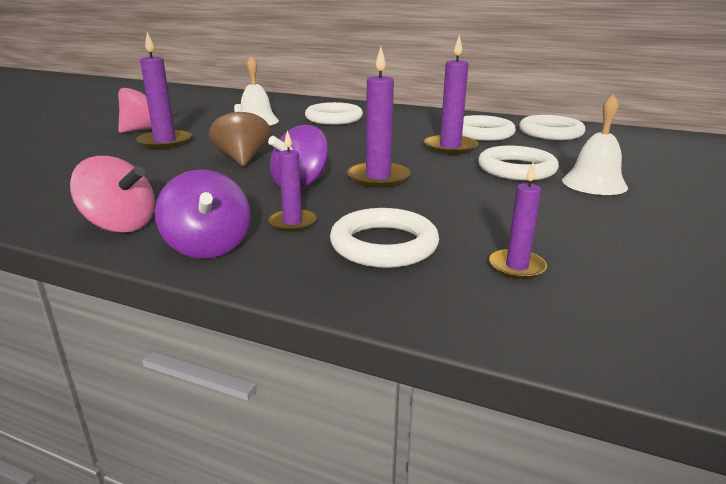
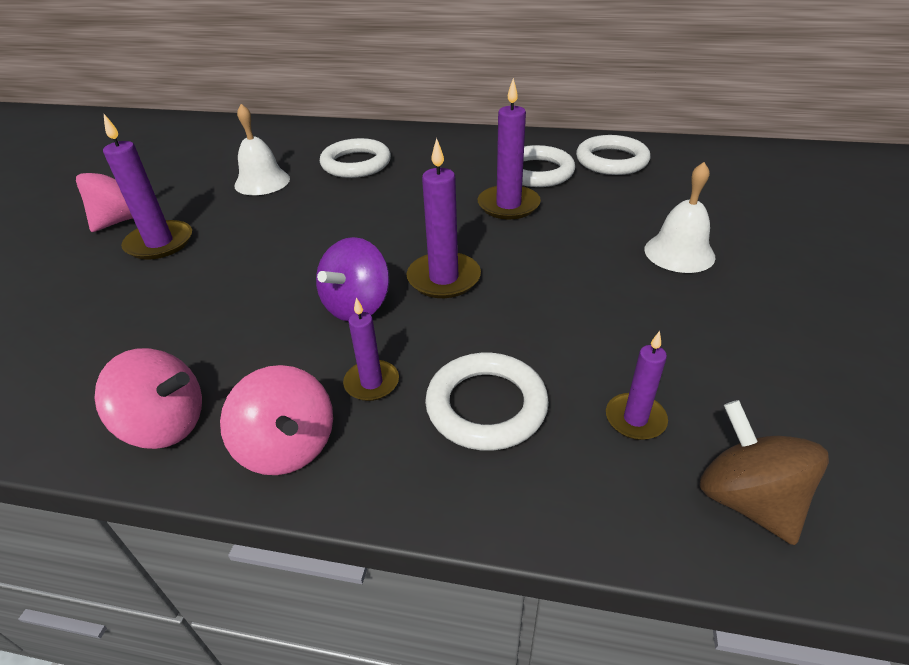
camera: 10 degrees left, 15 degrees up
(208, 247) = (288, 447): purple spinning top -> pink spinning top
(243, 159) = (271, 265): brown spinning top -> brown spinning top (747, 499)
(516, 169) = (592, 238): white ring -> none

